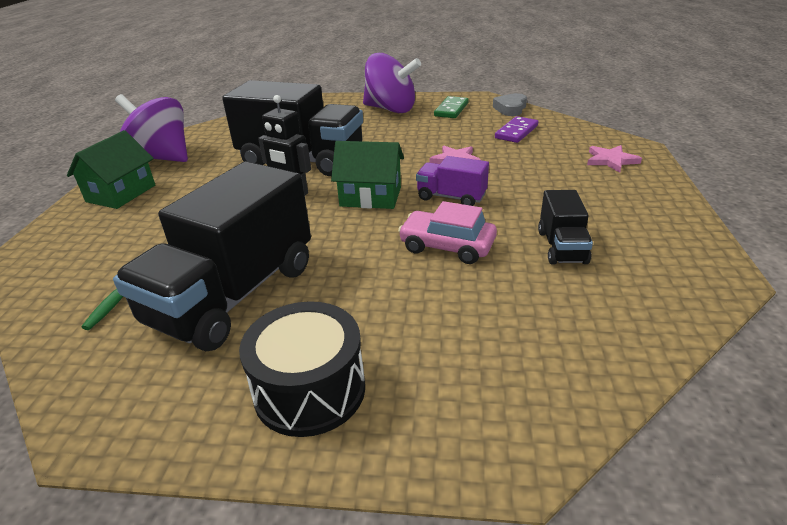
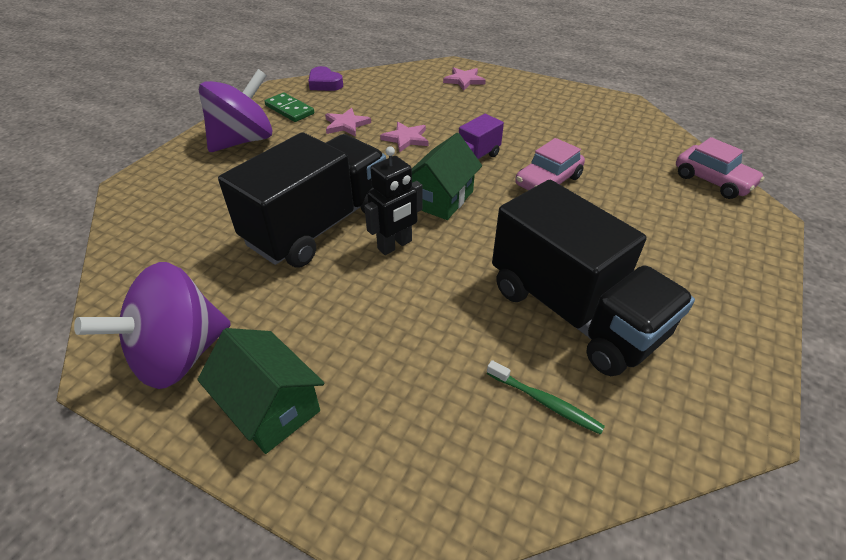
camera: 70 degrees left, 10 degrees up
(310, 390) = (705, 284): black drum -> none
(452, 133) = (346, 124): none -> pink star
(510, 109) = (325, 84): grey heart -> purple heart
(516, 132) = (377, 96): purple domino -> none
(562, 247) = (571, 137): black truck -> none
(573, 388) = (713, 181): none -> pink car

